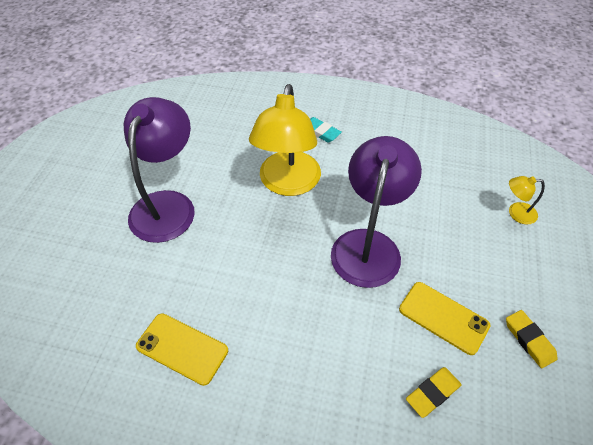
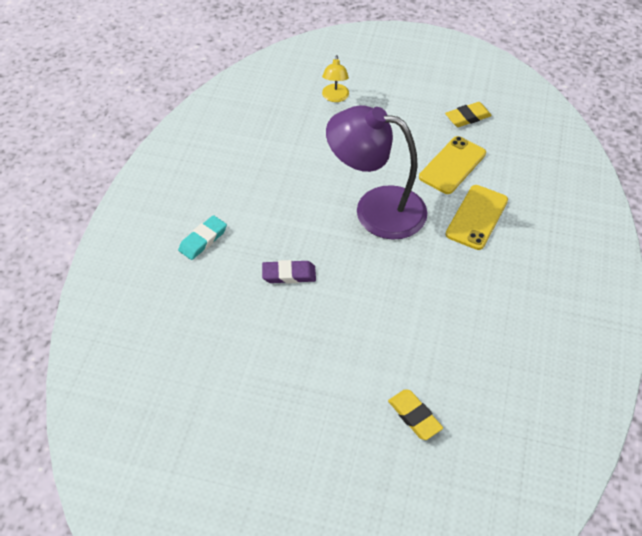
camera: 90 degrees left, 0 degrees up
(167, 205) = (319, 398): purple lamp -> none
(182, 348) = (507, 363): yellow phone -> yellow phone (476, 217)
(288, 184) = (289, 274): yellow lamp -> purple eraser
(432, 393) = (521, 182): yellow eraser -> yellow eraser (414, 416)

